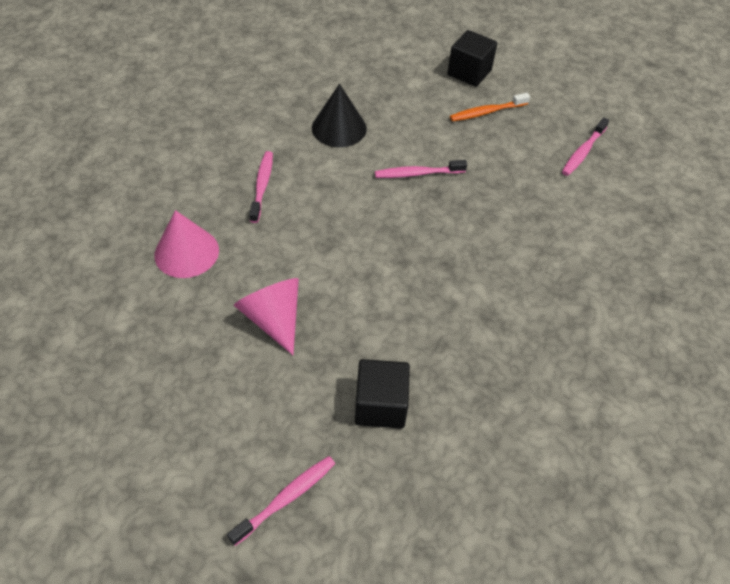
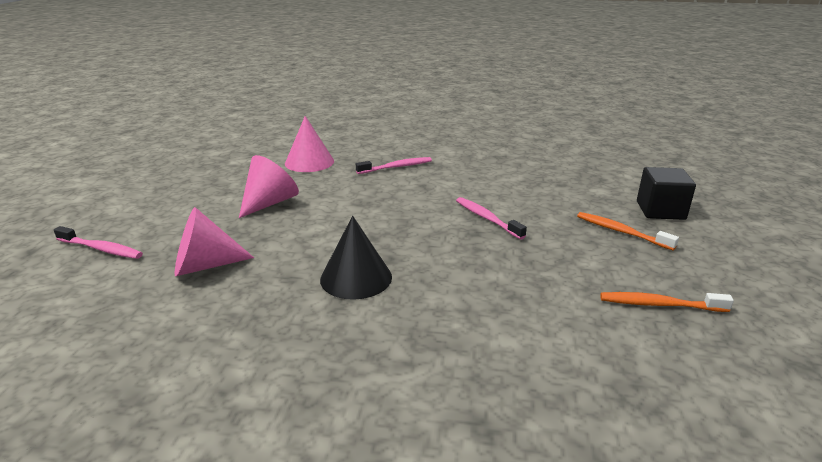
camera: 65 degrees right, 25 degrees down
(339, 128) = (494, 176): black cone -> black cone (356, 278)
(380, 405) = (205, 265): black cube -> pink cone
(583, 151) = (659, 304): pink toothbrush -> orange toothbrush

